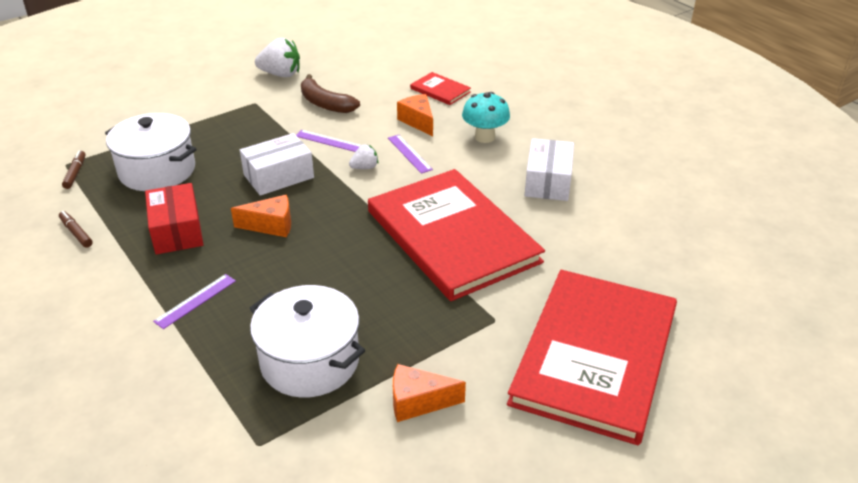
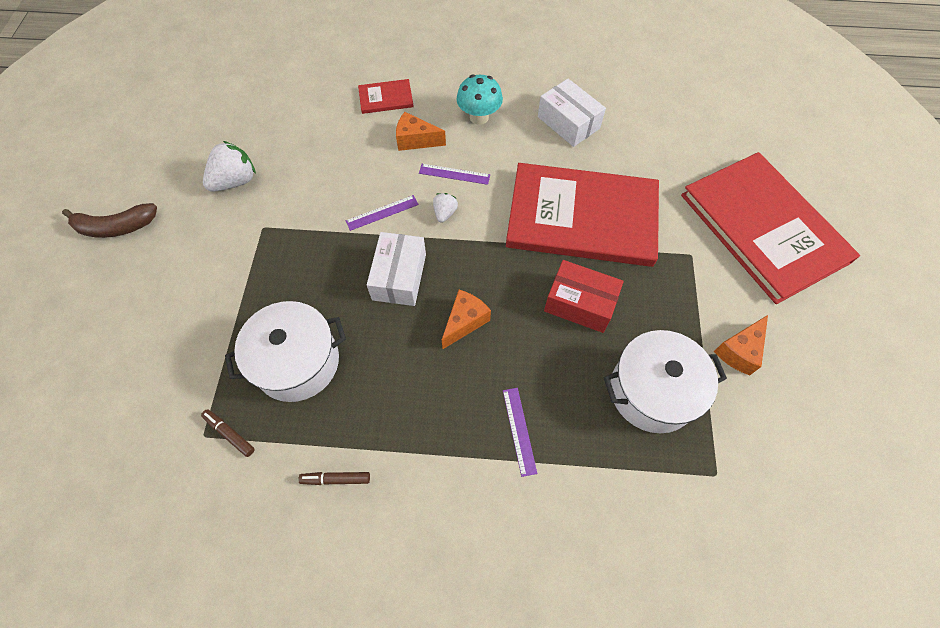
camera: 50 degrees left, 25 degrees up
(177, 231) = (409, 394): red box -> red box (580, 303)
(325, 103) = (321, 180): brown banana -> brown banana (116, 227)

